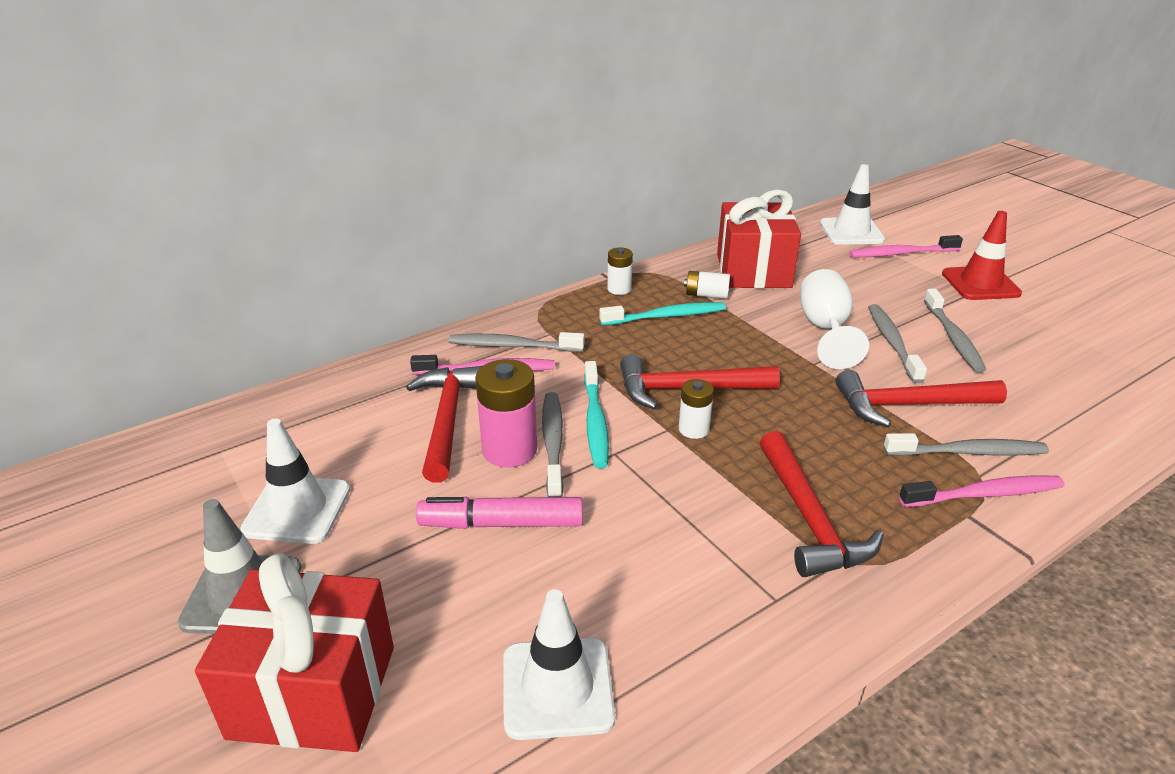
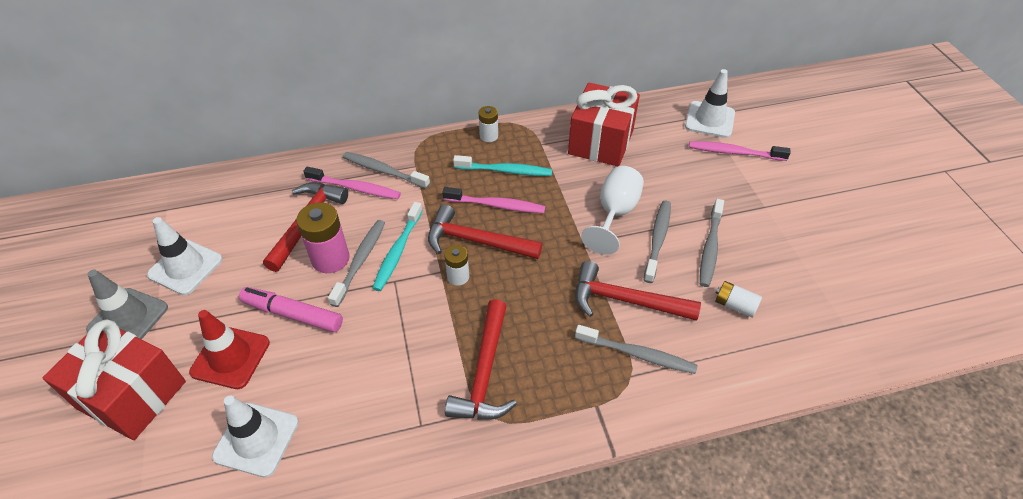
camera: 20 degrees right, 15 degrees up
(706, 295) = (548, 157): white battery -> white battery (735, 305)
(980, 284) = (777, 200): red traffic cone -> red traffic cone (230, 357)
(984, 494) = (621, 392): pink toothbrush -> pink toothbrush (496, 205)

